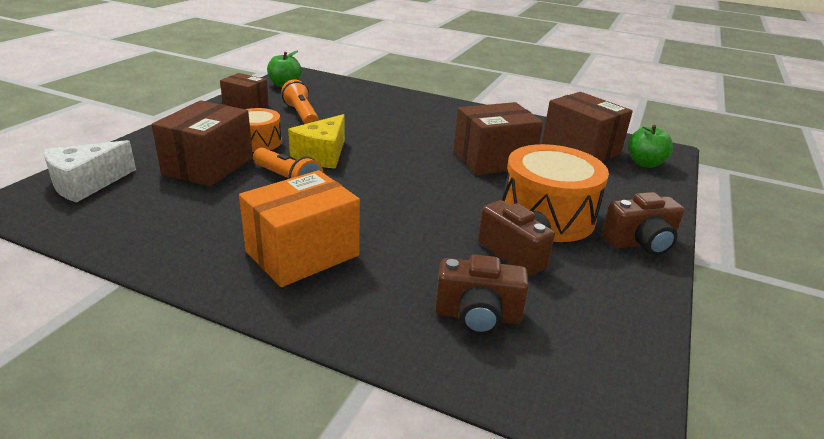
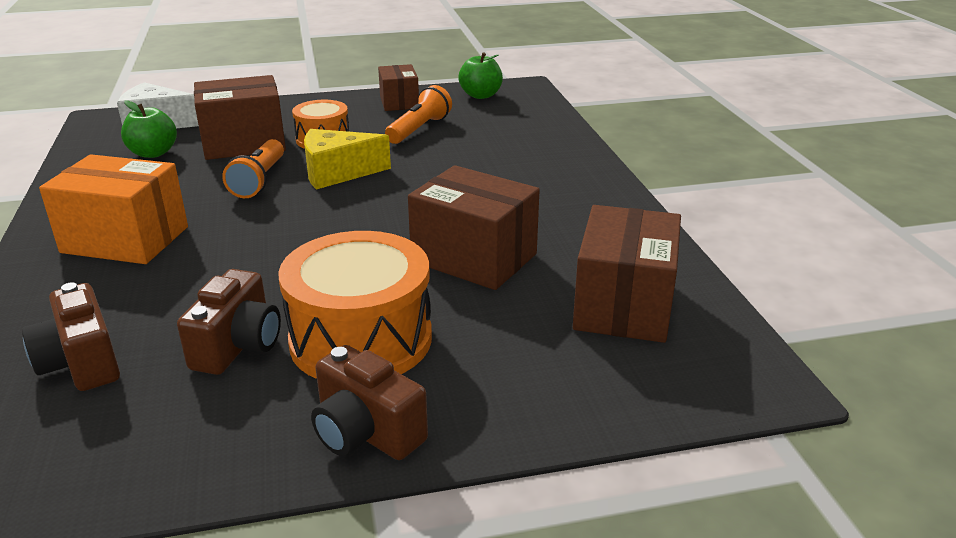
camera: 55 degrees right, 0 degrees up
(645, 163) = (664, 374): green apple -> green apple (153, 153)

